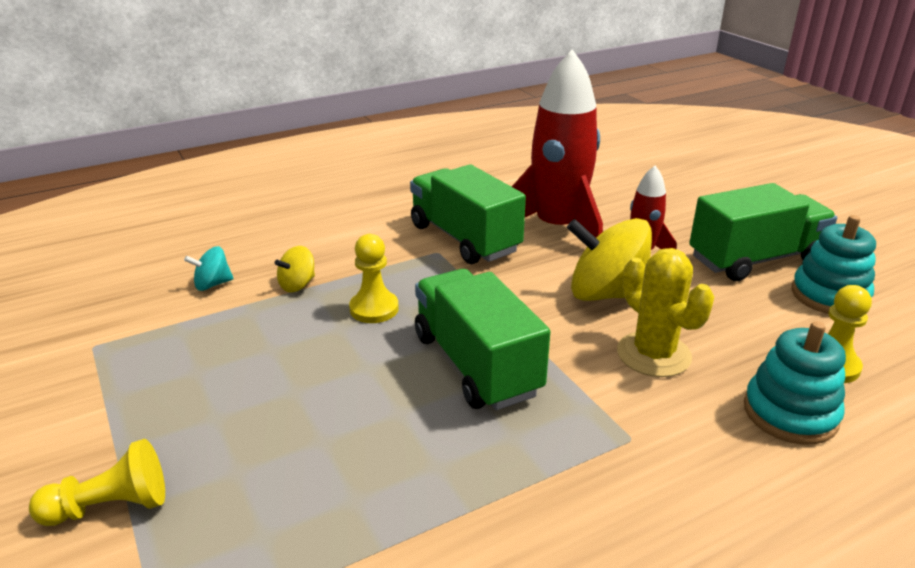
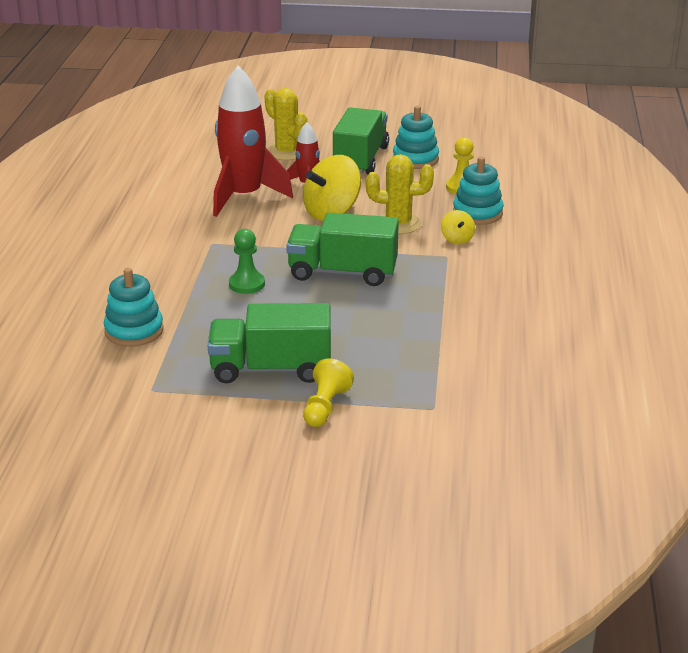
camera: 55 degrees left, 0 degrees up
(212, 284) = (134, 331): turquoise spinning top -> turquoise stacking toy
(297, 285) = (181, 301): yellow spinning top -> yellow spinning top (457, 239)
(374, 309) = (247, 284): yellow pawn -> green pawn
(464, 238) = (209, 229): green truck -> green truck (271, 369)
(687, 212) = (286, 152): none -> yellow cactus

